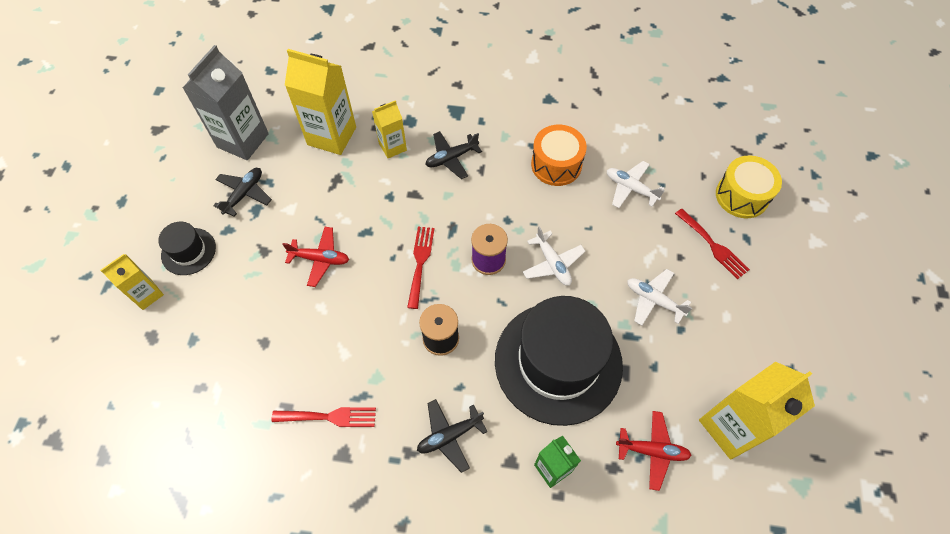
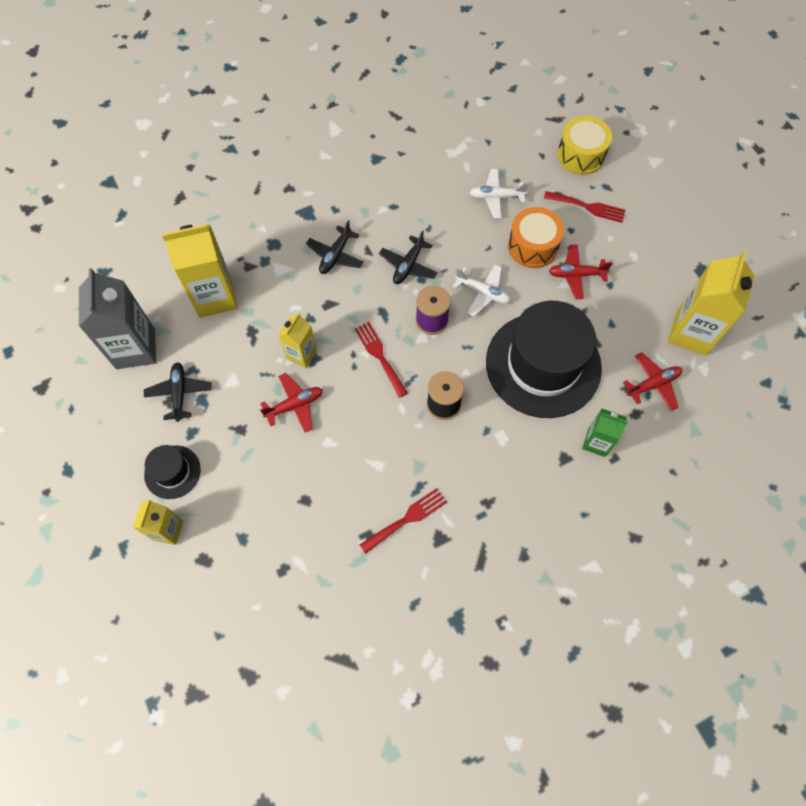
camera: 35 degrees left, 5 degrees up
(392, 147) = (277, 275): yellow carton -> yellow carton (301, 354)
(449, 436) = (507, 470): black plane -> black plane (408, 265)
(556, 164) = (425, 211): orange drum -> orange drum (532, 246)
(654, 300) = (576, 275): white plane -> red plane

